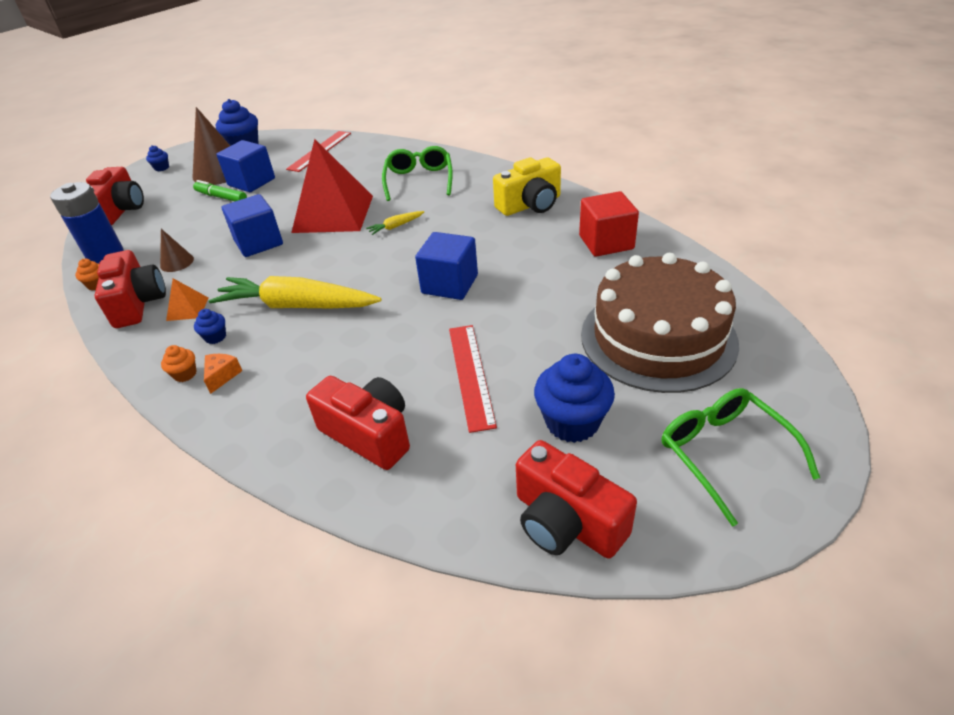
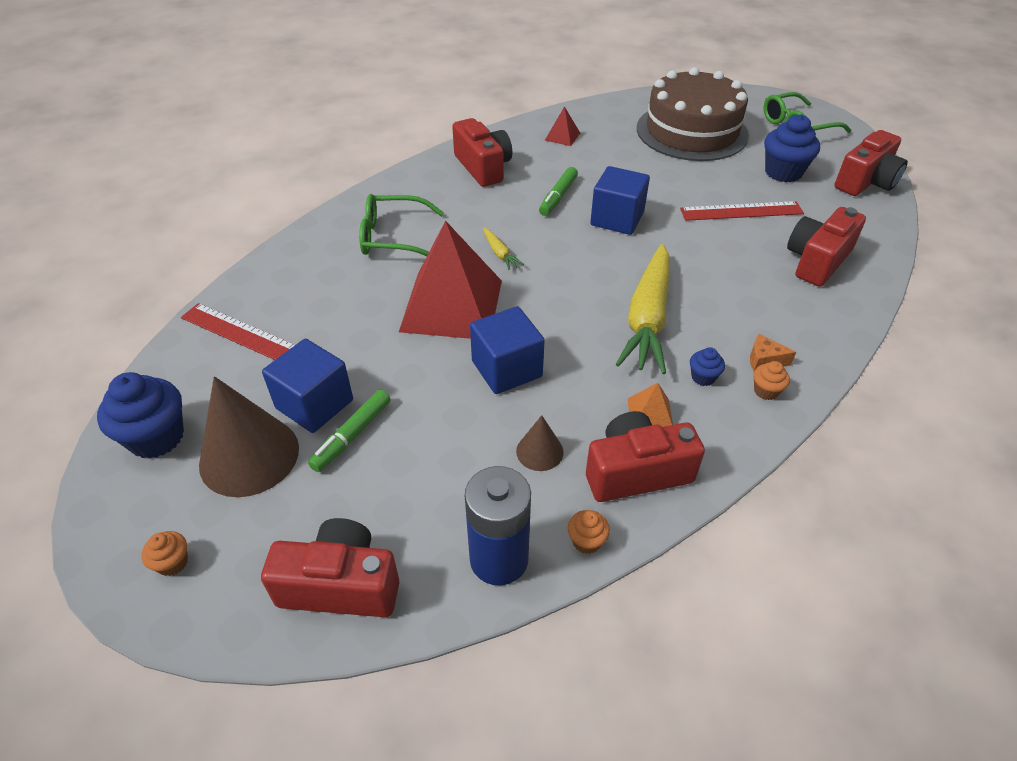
camera: 90 degrees left, 5 degrees up
(162, 168) = (173, 563): blue cupcake -> orange cupcake
(485, 248) = (558, 197): none -> green marker
(530, 205) = (483, 167): yellow camera -> red camera
(606, 242) = (562, 136): red cube -> red pyramid

